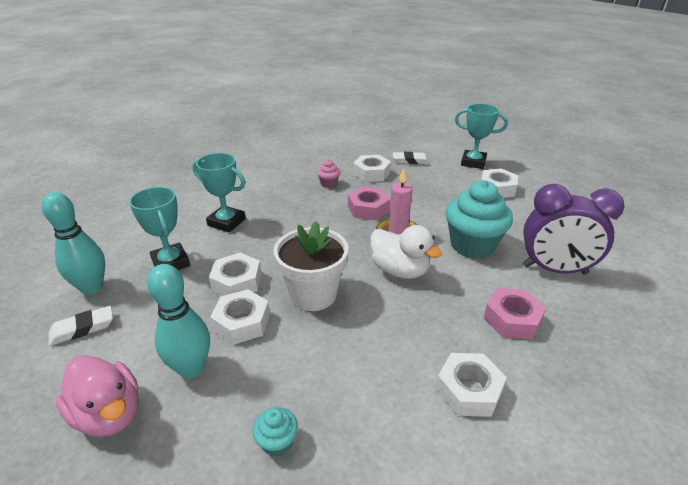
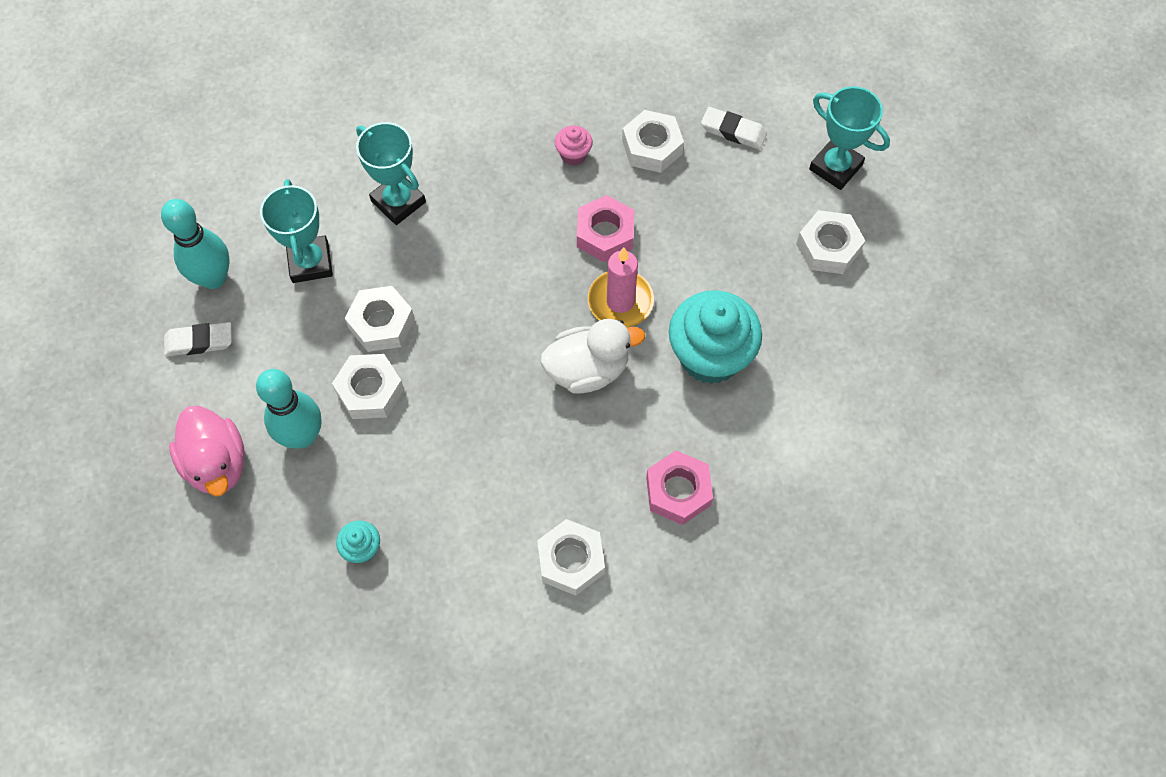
camera: 20 degrees right, 30 degrees up
(313, 294) = (464, 375): white flower pot -> none
(399, 270) = (587, 369): white duck -> white duck turned 75 degrees counterclockwise
(554, 269) = (789, 435): purple clock -> none

